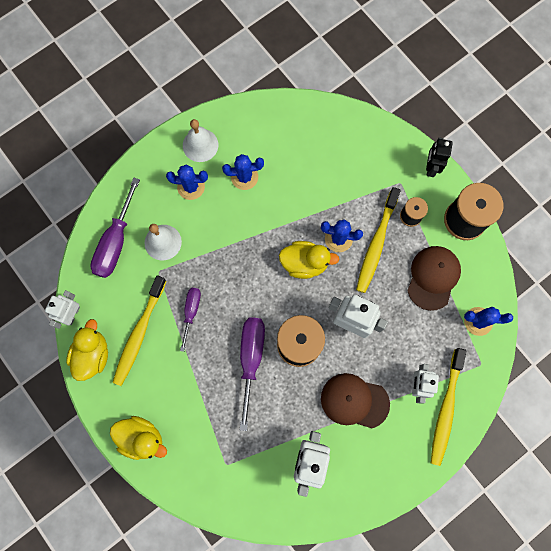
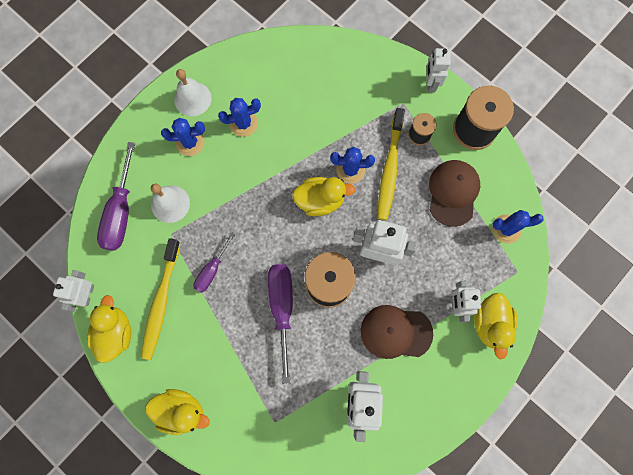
camera: 10 degrees left, 0 degrees up
(191, 312) = (212, 270): purple screwdriver -> purple screwdriver turned 150 degrees counterclockwise
(431, 167) = (431, 83): black robot -> white robot
(446, 409) = (490, 324): yellow toothbrush -> yellow duck

